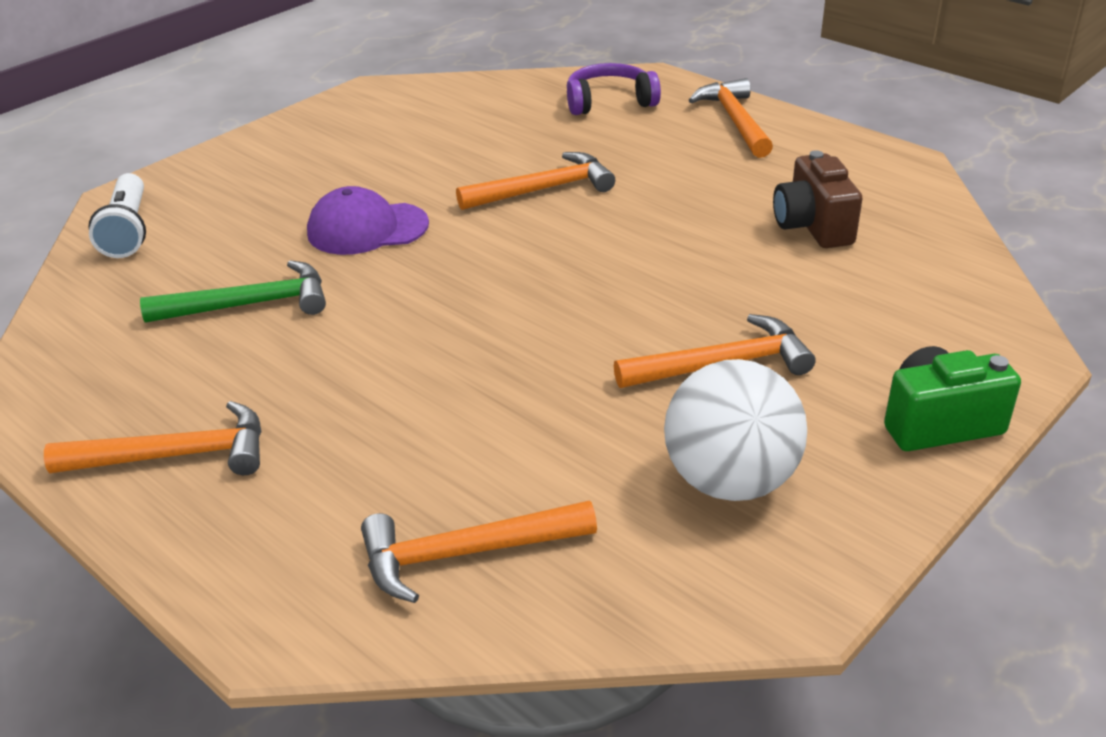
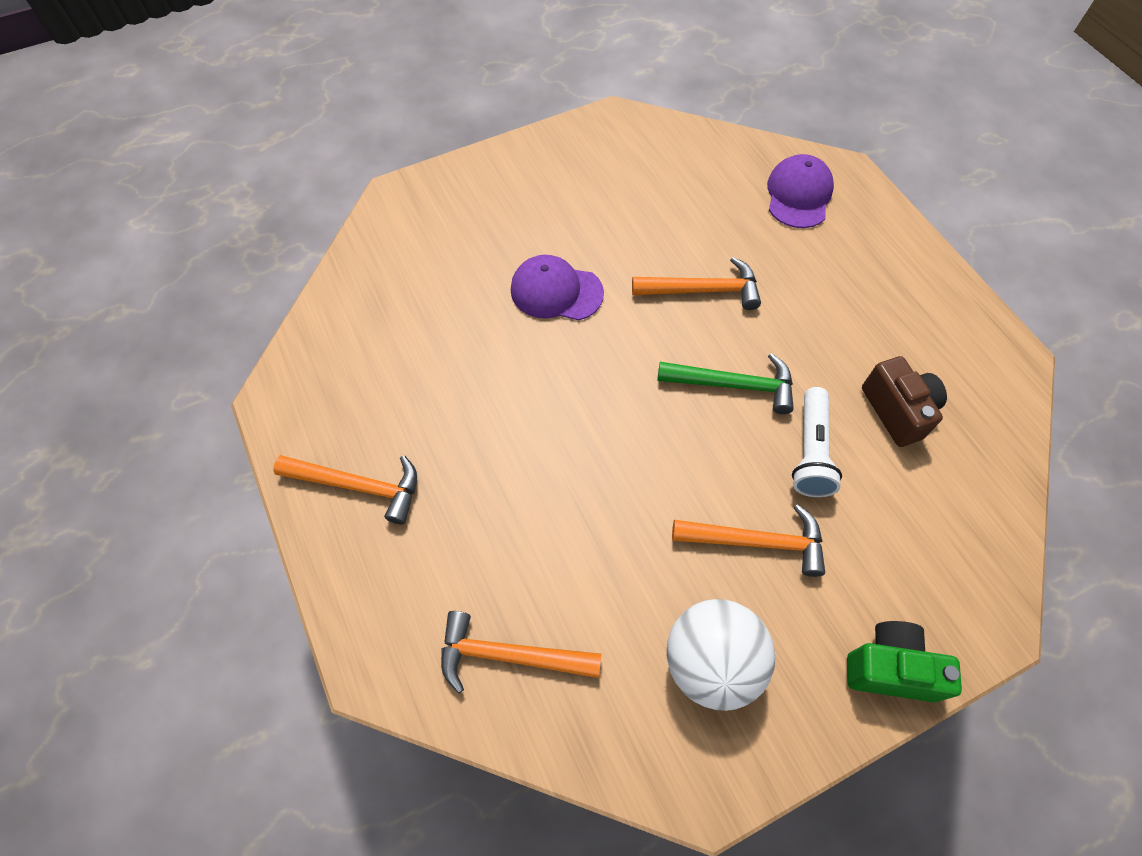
camera: 20 degrees right, 25 degrees up
(128, 230) = (391, 234): white flashlight -> white flashlight (811, 451)
(250, 305) = (449, 348): green hammer -> green hammer (733, 385)
(609, 102) = (798, 195): purple headphones -> purple cap
(735, 121) = (893, 254): orange hammer -> none
(813, 226) = (897, 411): brown camera -> brown camera turned 150 degrees clockwise

